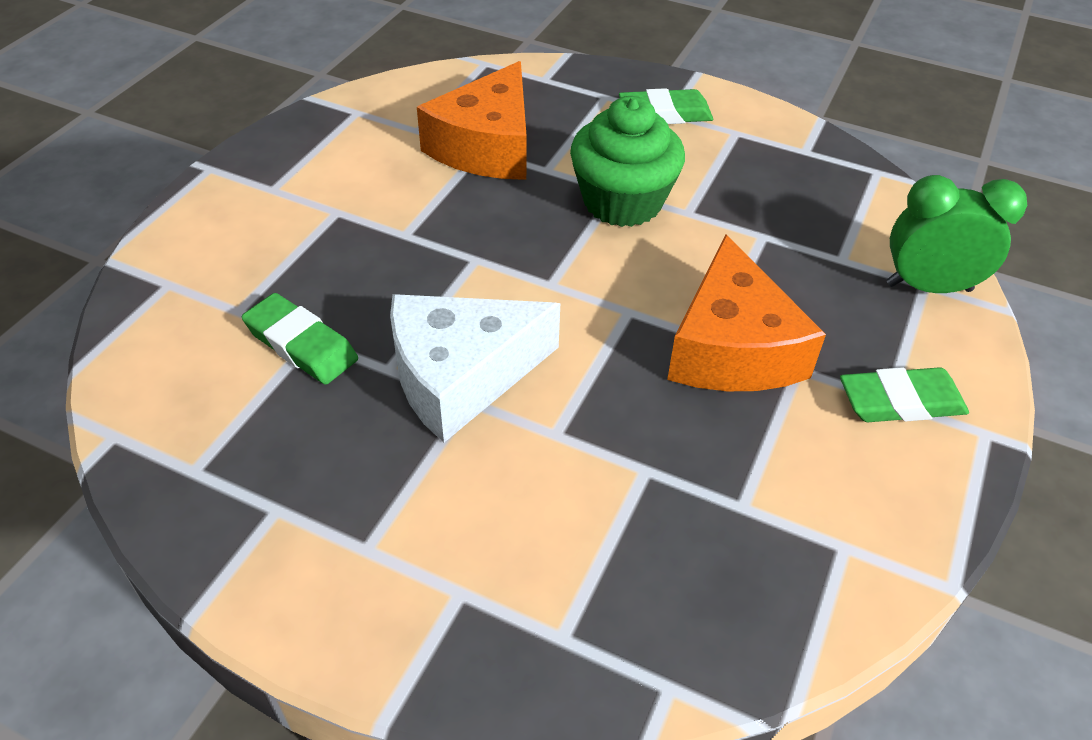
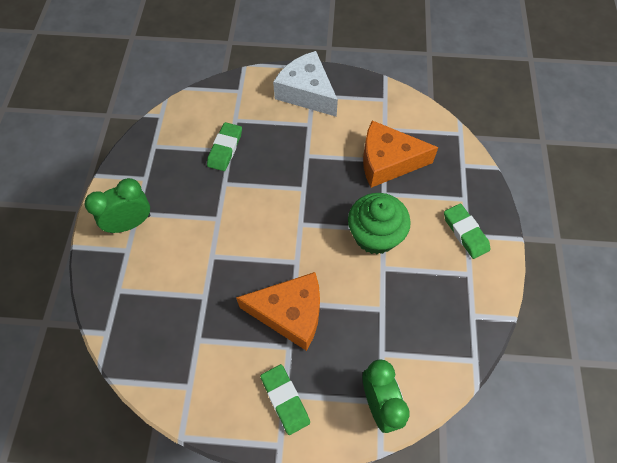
camera: 70 degrees right, 15 degrees up
(388, 568) = (130, 223): none -> green clock
(460, 376) = (229, 210): white cheese -> white cheese (306, 92)
(732, 348) = (290, 313): orange cheese -> orange cheese turned 150 degrees counterclockwise

